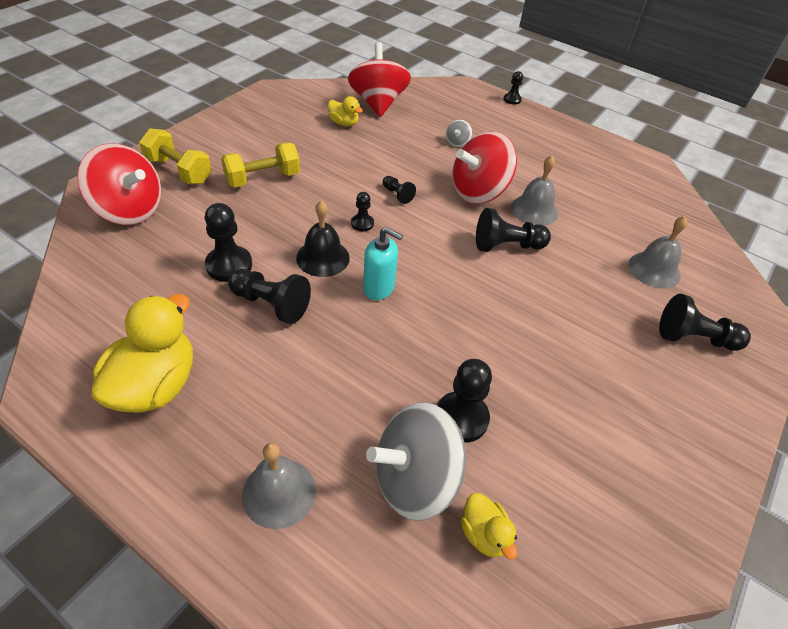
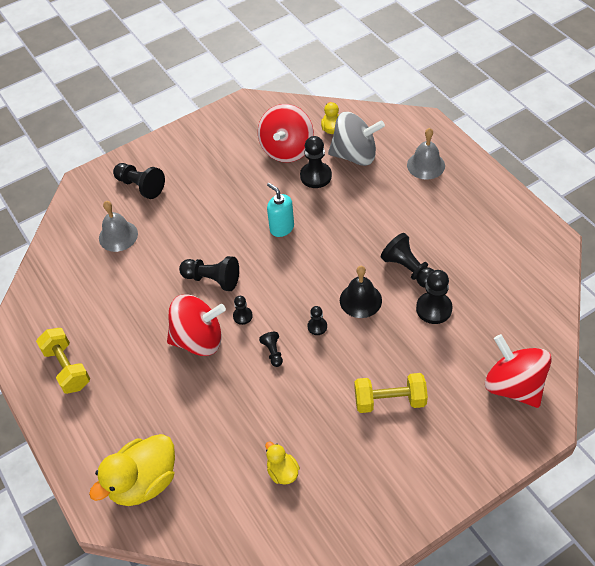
camera: 150 degrees left, 5 degrees up
(155, 385) = (489, 231): yellow duck -> yellow duck (144, 482)
(179, 171) = (469, 430): yellow dumbbell -> yellow dumbbell (67, 368)
(378, 103) = (228, 503): red spinning top -> red spinning top (287, 149)
(379, 288) = (328, 265): turquoise soap dispenser -> turquoise soap dispenser (281, 228)
(457, 142) = (177, 411): grey spinning top -> none
(512, 99) = (66, 474): black pawn -> black pawn (242, 316)
(534, 210) = (164, 309): grey bell -> none

